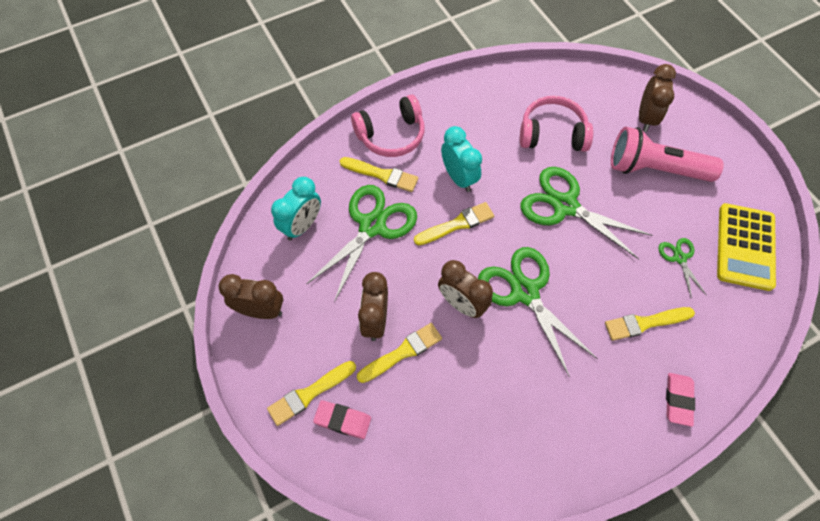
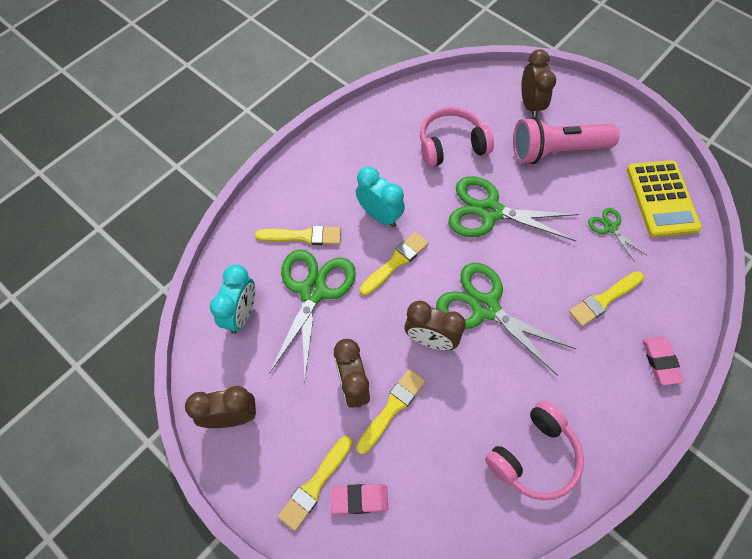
camera: 20 degrees left, 0 degrees up
(391, 135) = (297, 193): pink headphones -> pink headphones (534, 456)

